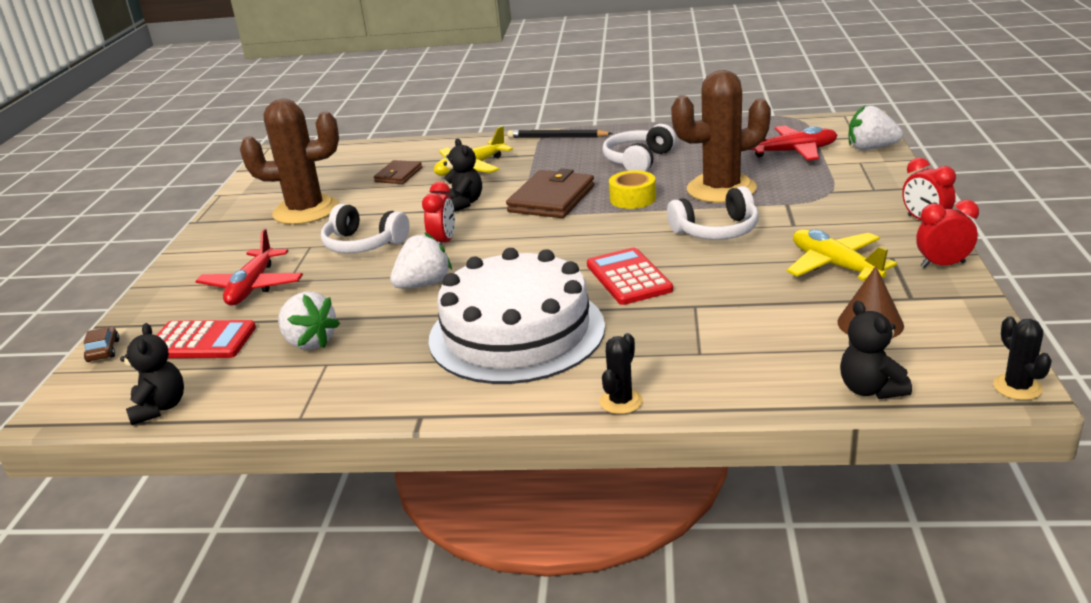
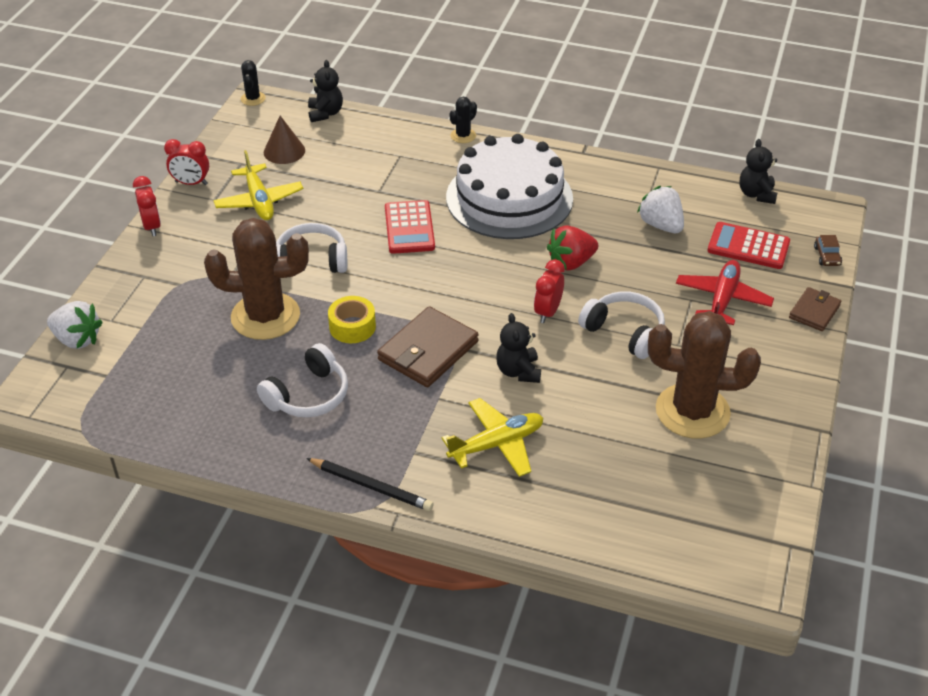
camera: 170 degrees left, 15 degrees up
(398, 175) = (585, 457): brown wallet -> brown wallet (814, 311)
(424, 284) = (571, 262): white strawberry -> red strawberry
(793, 152) = (150, 358): red plane -> none

